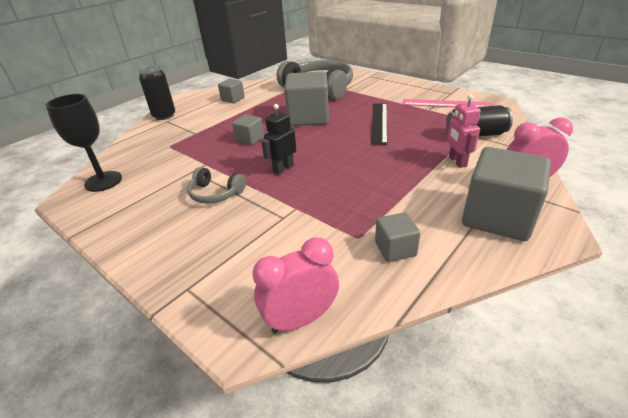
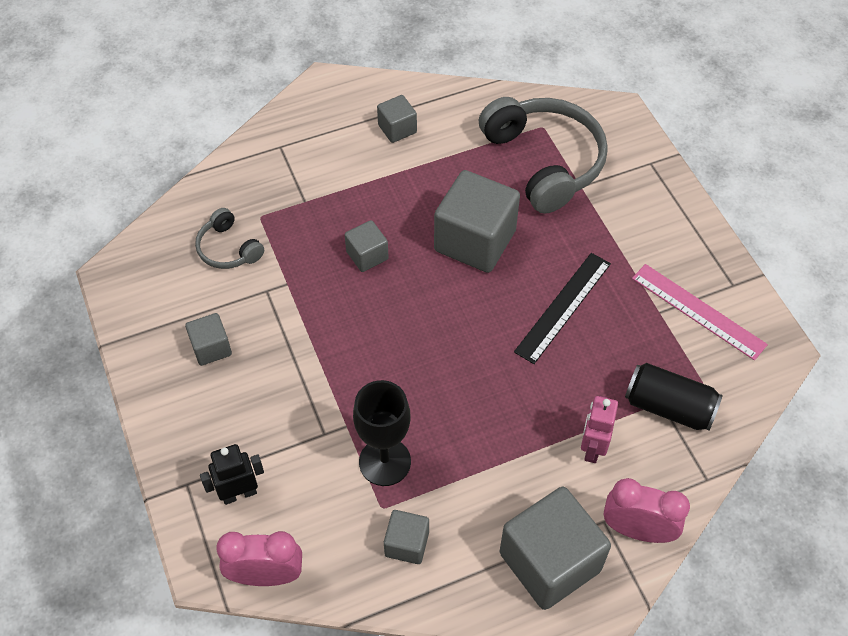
camera: 25 degrees right, 20 degrees up
(103, 181) = (159, 257): black goblet -> black goblet (385, 462)
(164, 116) = (282, 129): black can -> none
(166, 207) = (211, 348): none -> grey cube
(215, 193) = (273, 351): grey headphones -> grey headphones (228, 249)
(283, 169) = (373, 345): black robot -> black robot (239, 493)

